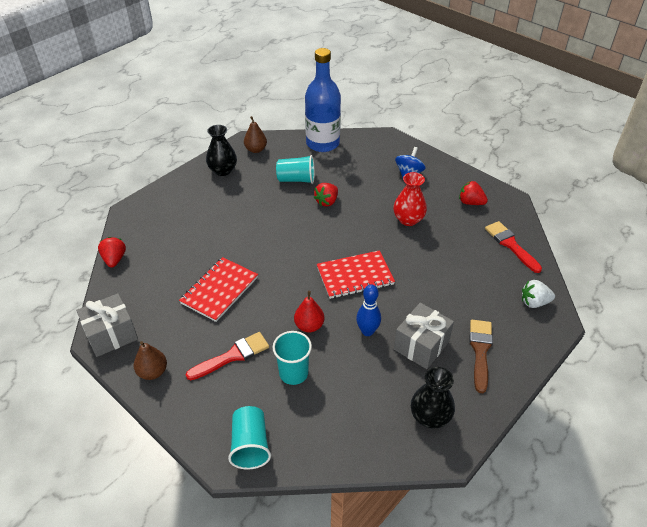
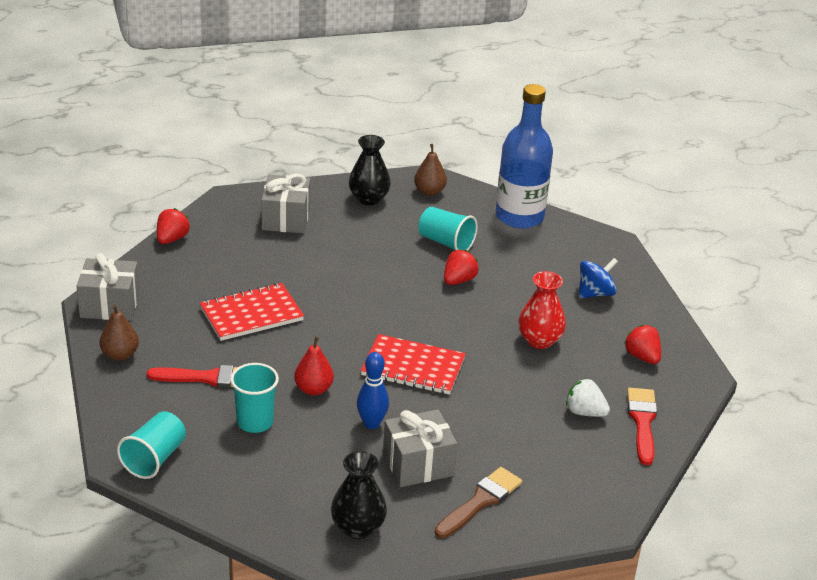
camera: 30 degrees right, 10 degrees down
(181, 208) = (286, 219): none -> grey gift
(327, 201) = (458, 280): red strawberry -> red strawberry turned 150 degrees clockwise
(534, 302) = (602, 490): white strawberry -> white strawberry (585, 412)

